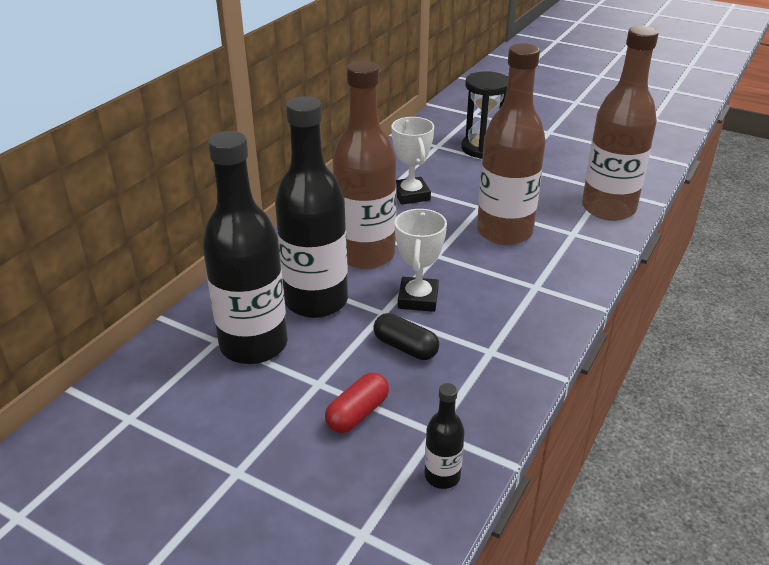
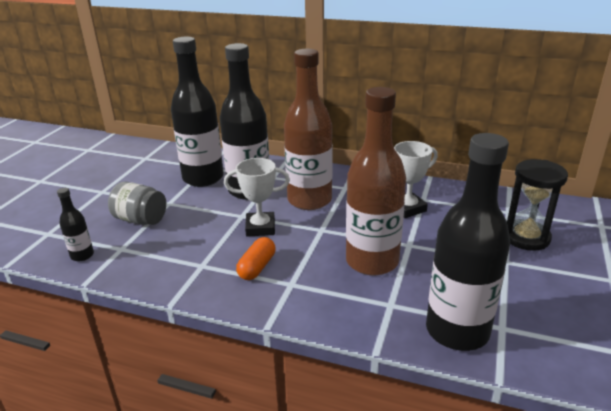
camera: 80 degrees right, 5 degrees down
(358, 413) = (140, 220): red capsule -> grey jar
(405, 347) = (204, 229): black capsule -> none
(501, 307) = (257, 267): none -> orange capsule
(608, 208) = (457, 331): brown bottle -> black bottle

